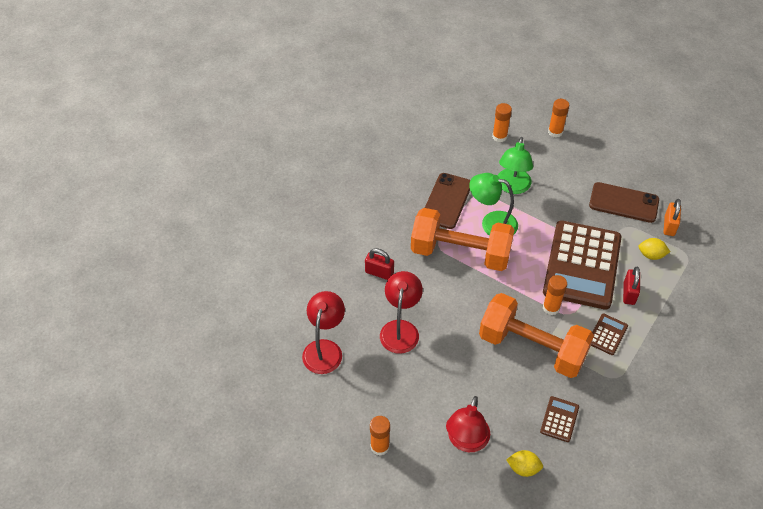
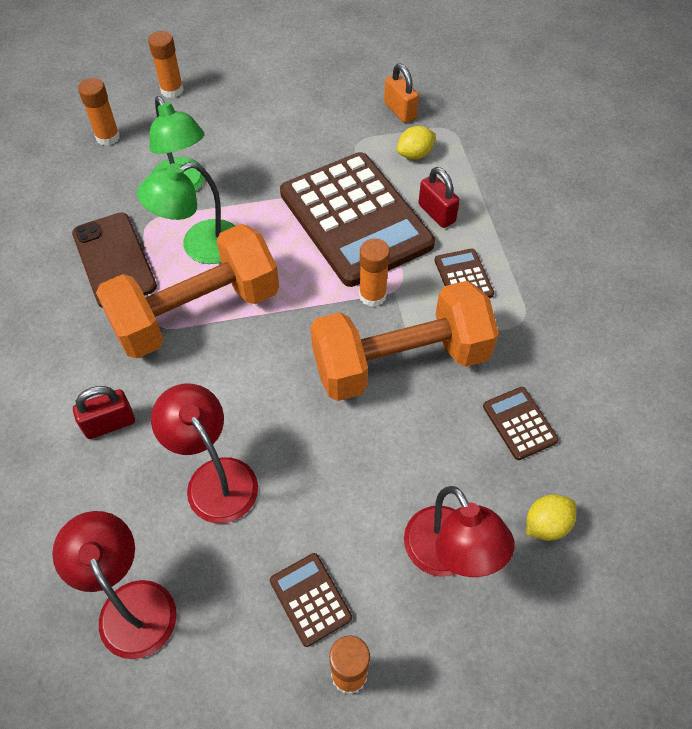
camera: 45 degrees left, 5 degrees up
(392, 407) = (310, 599): none -> brown calculator
(623, 203) = (328, 118): brown phone -> none

